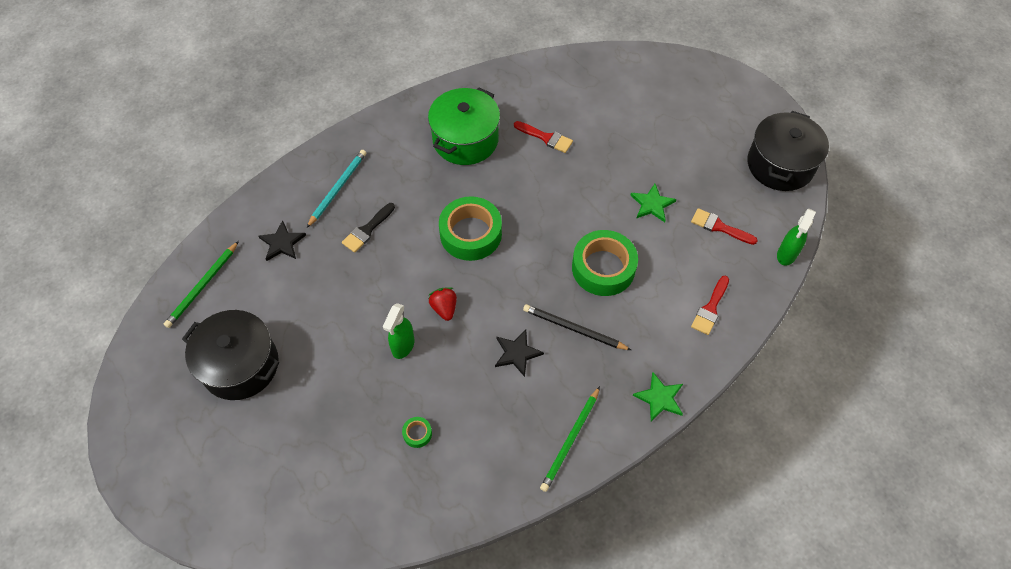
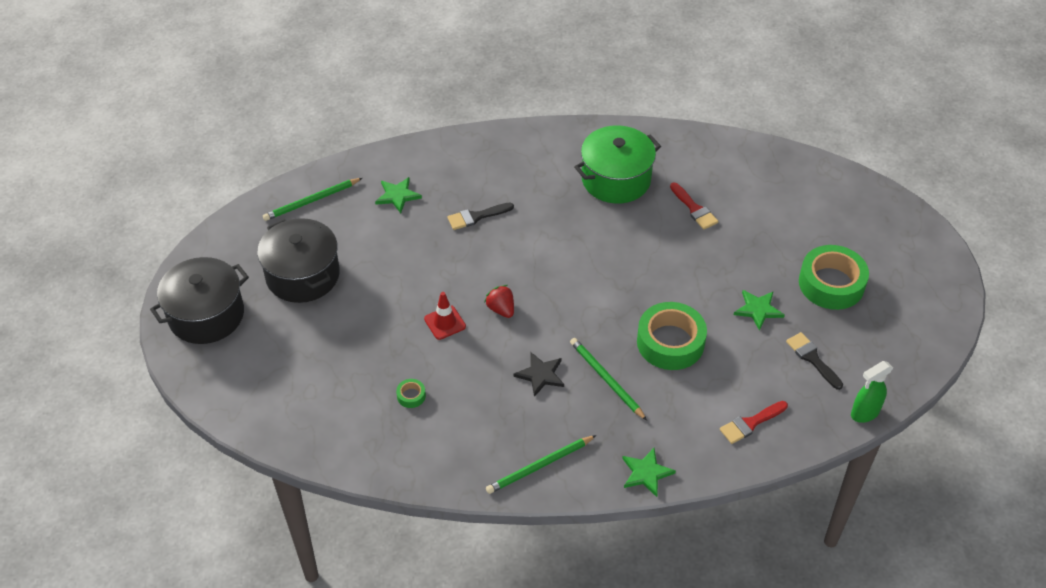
camera: 30 degrees right, 10 degrees down
(282, 243) = (397, 196): black star -> green star
(338, 188) = (473, 172): turquoise pencil -> none
(403, 346) = (445, 323): green spray bottle -> red traffic cone
(444, 308) = (501, 309): red strawberry -> red strawberry turned 45 degrees counterclockwise
(471, 234) = (566, 260): green tape -> green tape (831, 284)
(574, 329) = (606, 379): black pencil -> green pencil
(719, 227) = (812, 359): red brush -> black brush
(780, 165) = (919, 332): black pot -> black pot (206, 315)

